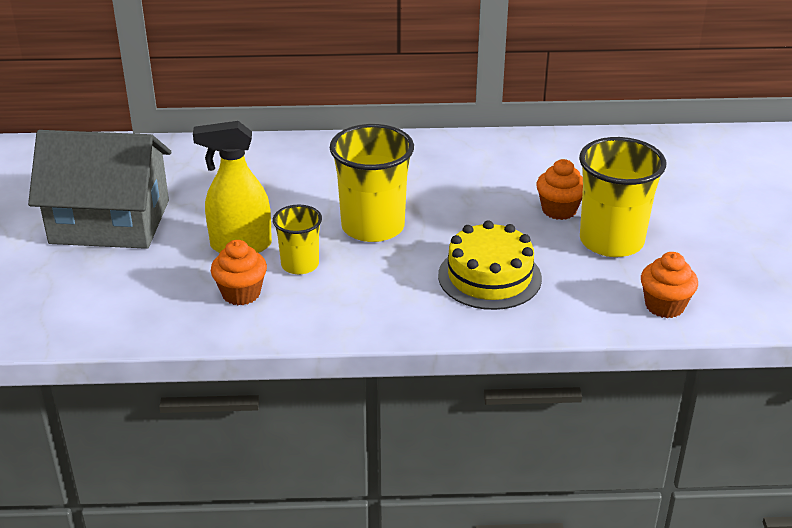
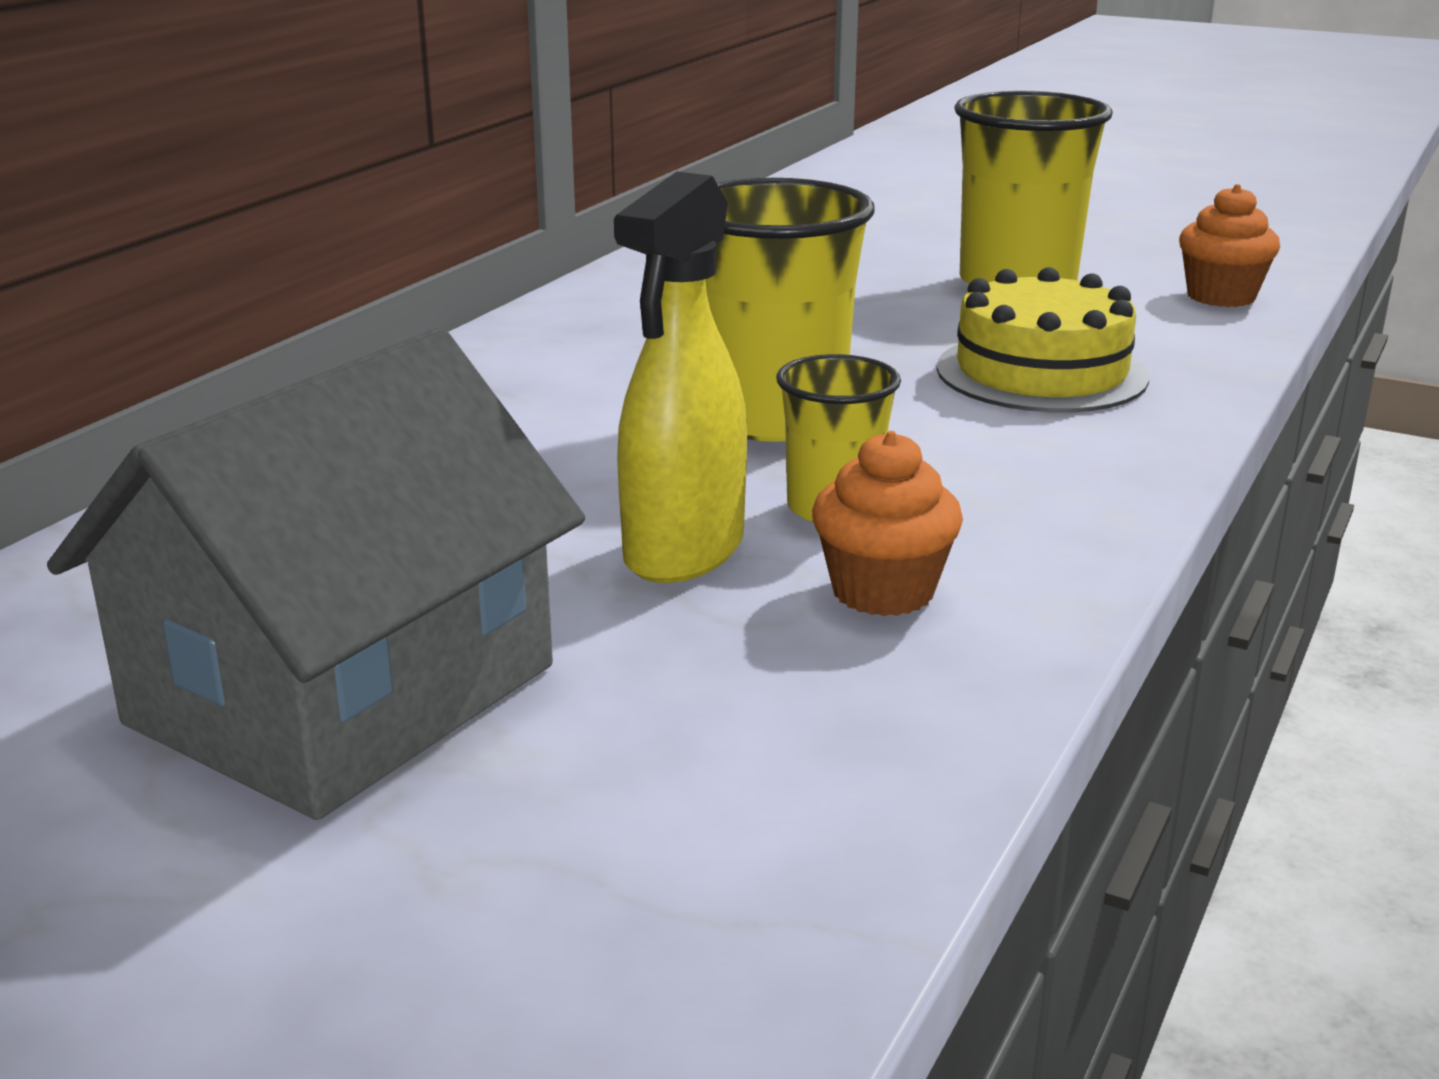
camera: 60 degrees left, 10 degrees down
(559, 210) = (891, 291): orange cupcake -> none

